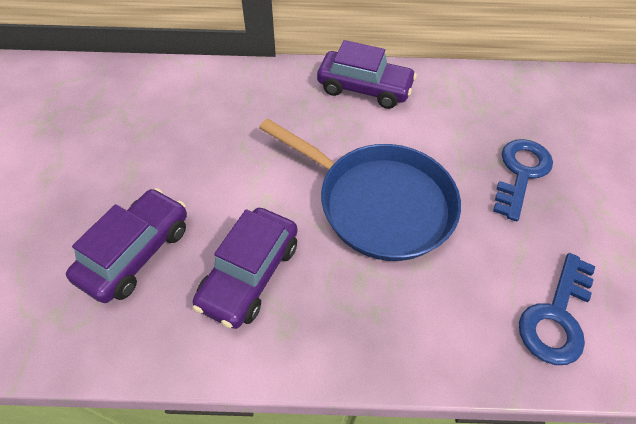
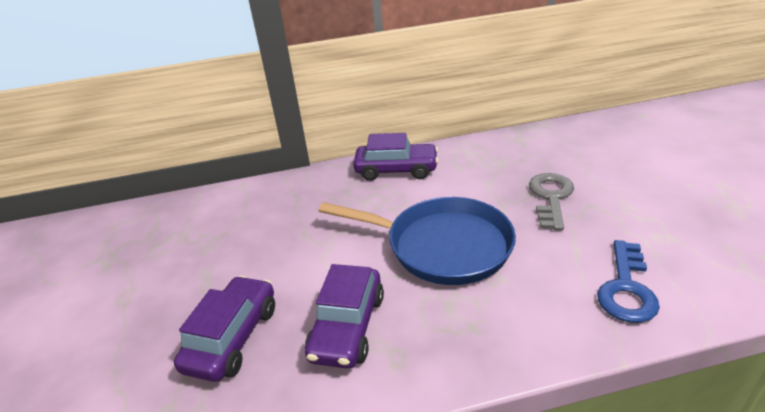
camera: 10 degrees left, 20 degrees down
(520, 173) = (551, 197): blue key -> grey key

